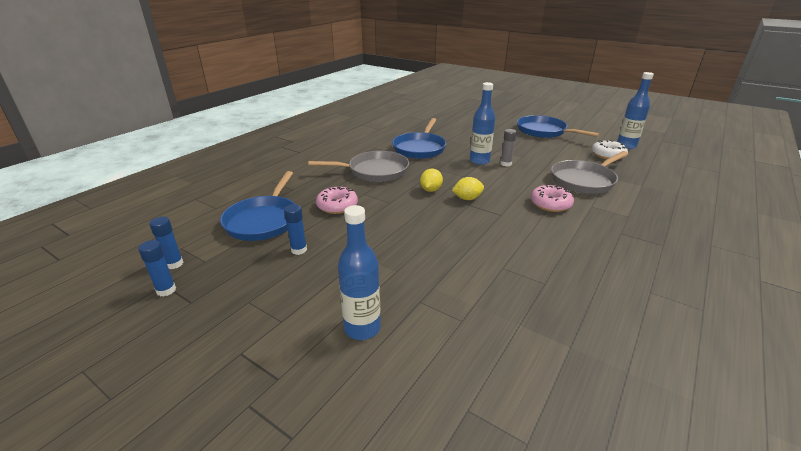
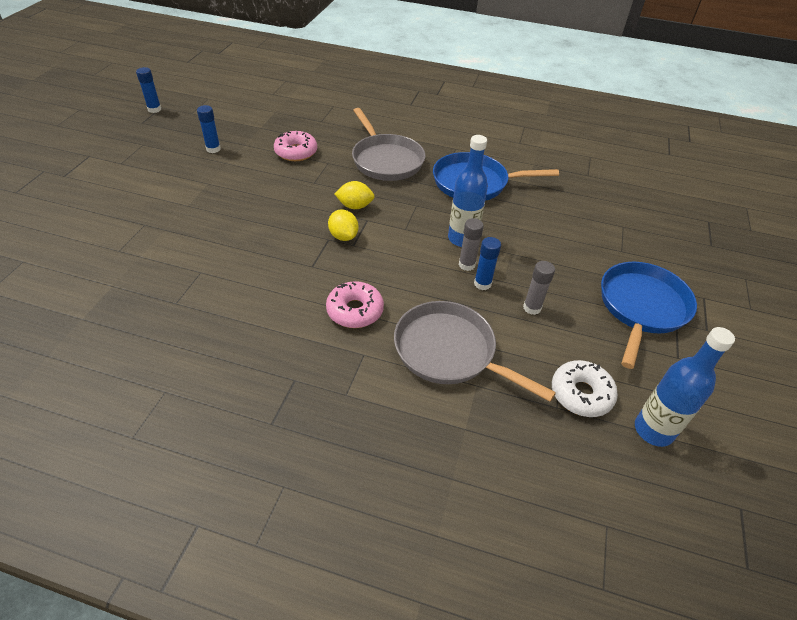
camera: 70 degrees right, 15 degrees up
(174, 264) = (186, 102): blue glue stick -> blue glue stick (482, 284)
(263, 220) = (257, 121): blue pan -> none
(362, 328) = (111, 200): blue bottle -> none
(545, 154) = (532, 308): none -> grey glue stick

